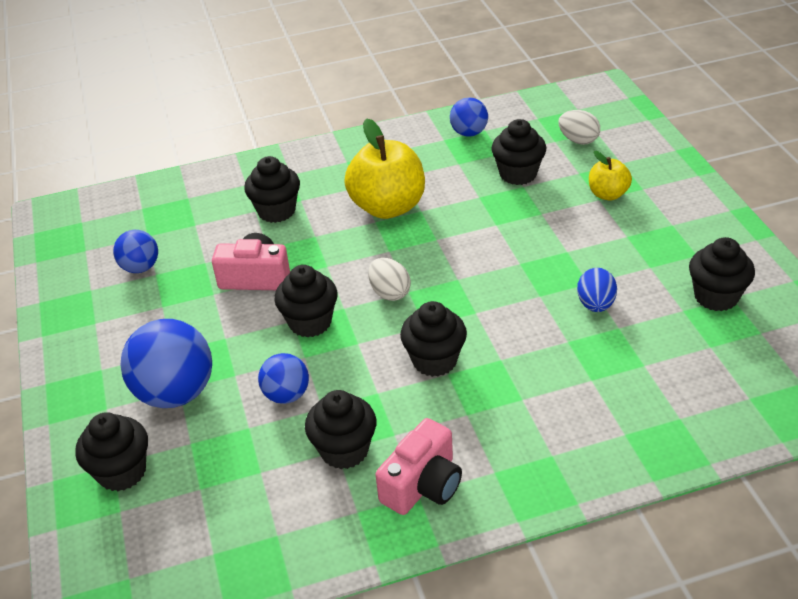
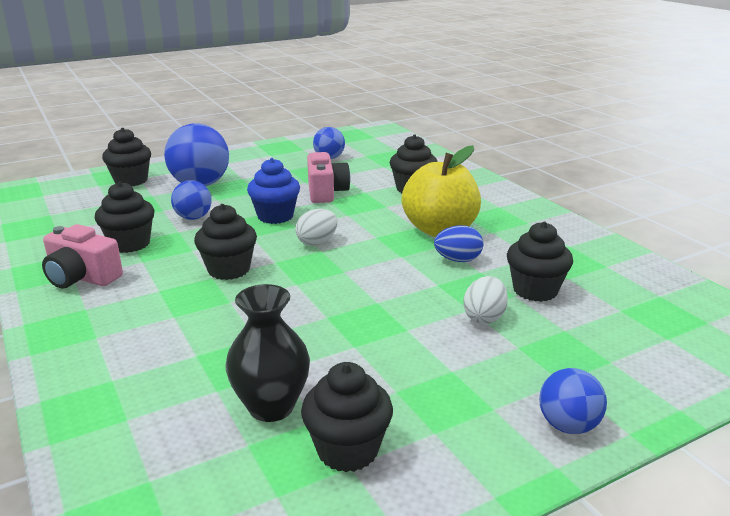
camera: 75 degrees right, 15 degrees down
(310, 322) = (275, 216): black cupcake -> blue cupcake
(469, 133) = (592, 257): blue ball -> blue ball (568, 425)
(578, 140) = (635, 326): white egg -> white egg (484, 317)
(595, 304) = (316, 352): blue egg -> blue egg (458, 260)
(608, 194) = (532, 353): yellow apple -> none
(667, 333) = (271, 406): none -> black vase

